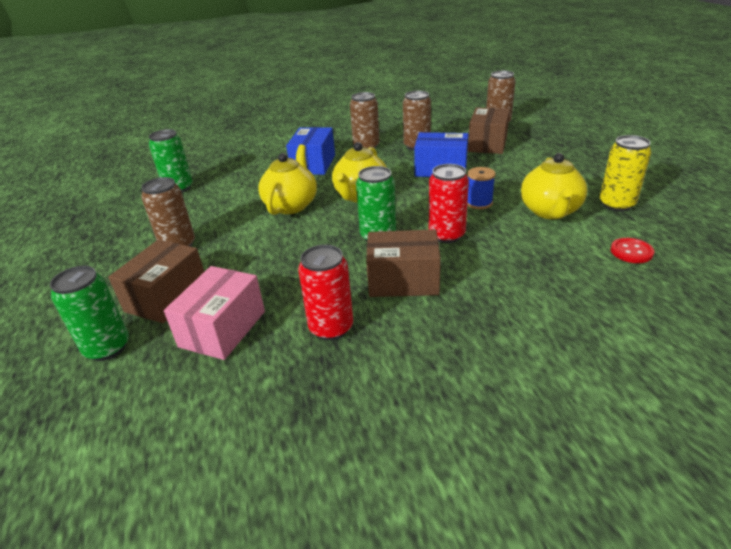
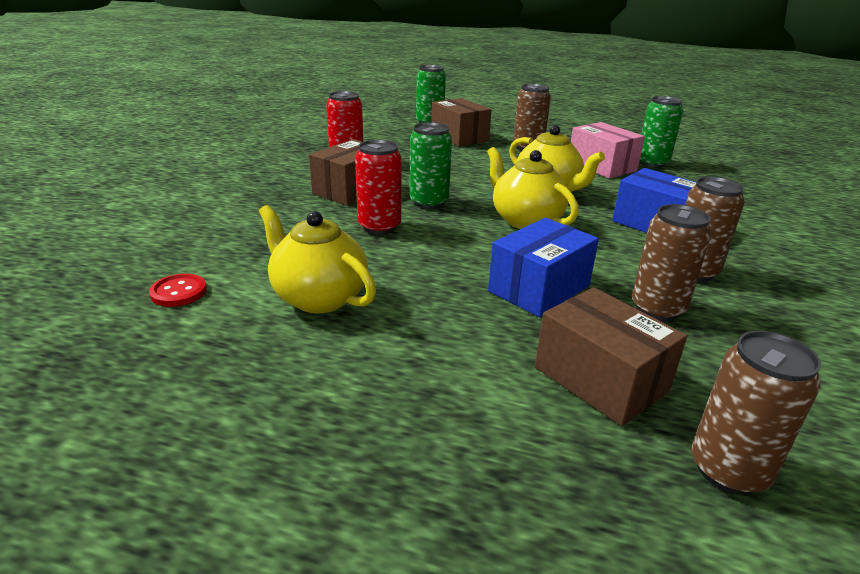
camera: 120 degrees right, 5 degrees down
(222, 329) = (399, 142): pink box -> pink box (601, 166)
(479, 203) = (410, 268): blue spool -> none
(616, 204) = (243, 354): yellow can -> none

